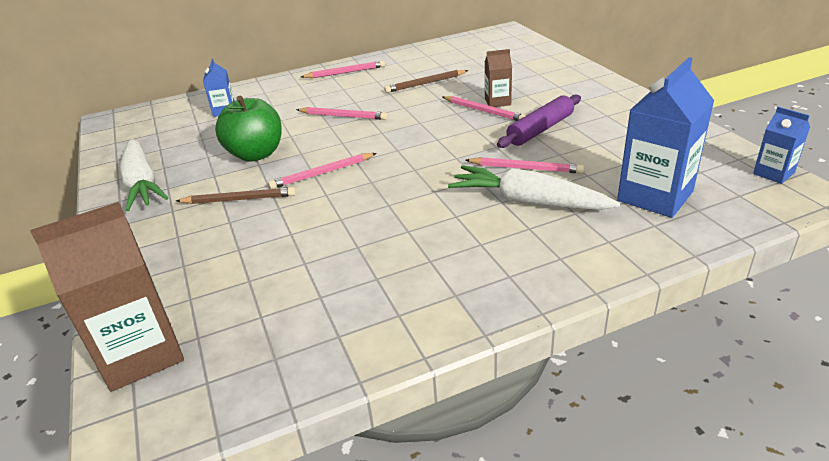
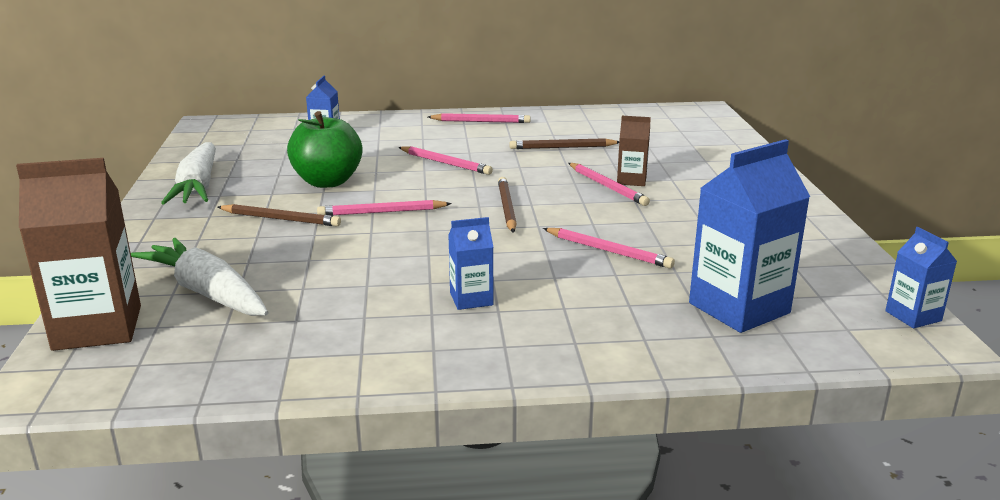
camera: 15 degrees right, 10 degrees down
(420, 147) = (506, 208): none -> brown pencil
(452, 238) = (471, 299): none -> blue carton
(529, 202) = (585, 283): white carrot -> white carrot (208, 293)
(540, 129) = (659, 217): purple rolling pin -> none

